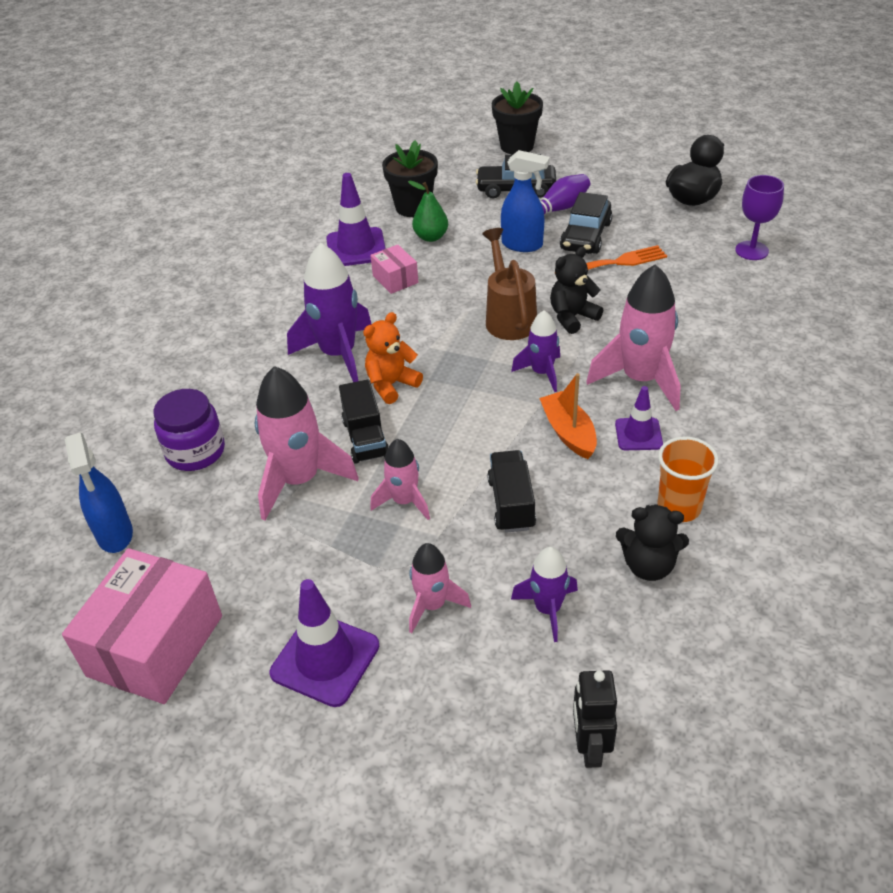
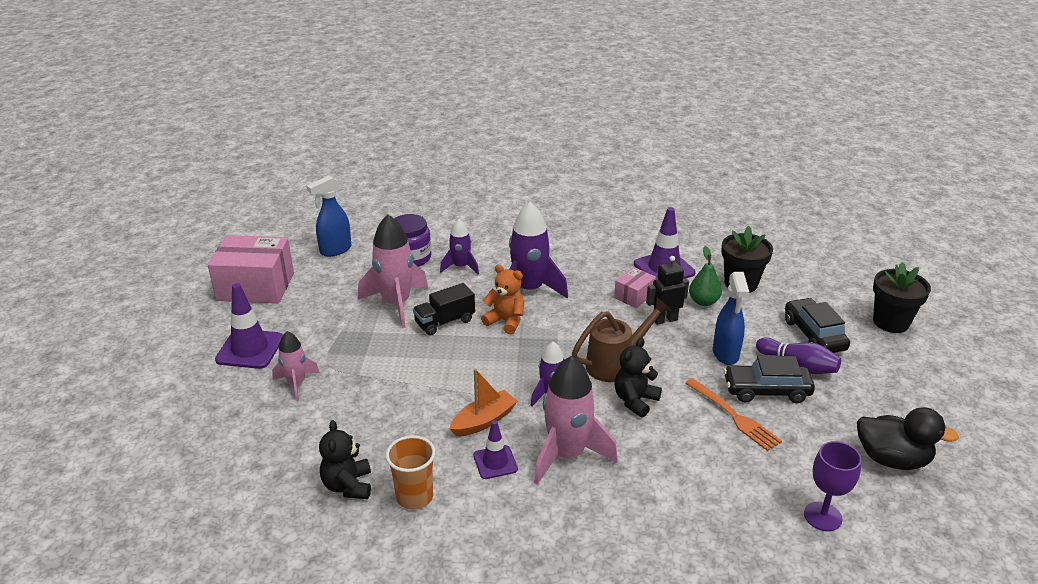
camera: 70 degrees right, 10 degrees down
(404, 501) = (387, 352): pink rocket -> none
(511, 504) = (397, 403): black truck -> none
(547, 609) = (299, 438): purple rocket -> purple rocket (461, 267)
(572, 317) = (635, 401): black teddy bear -> black teddy bear turned 90 degrees counterclockwise
(590, 747) = (185, 476): black robot -> black robot (665, 320)

